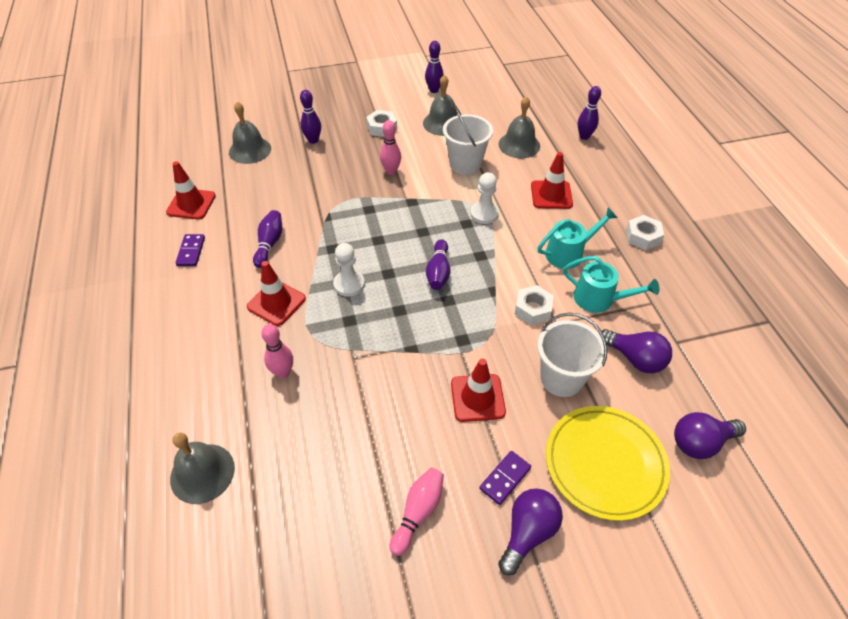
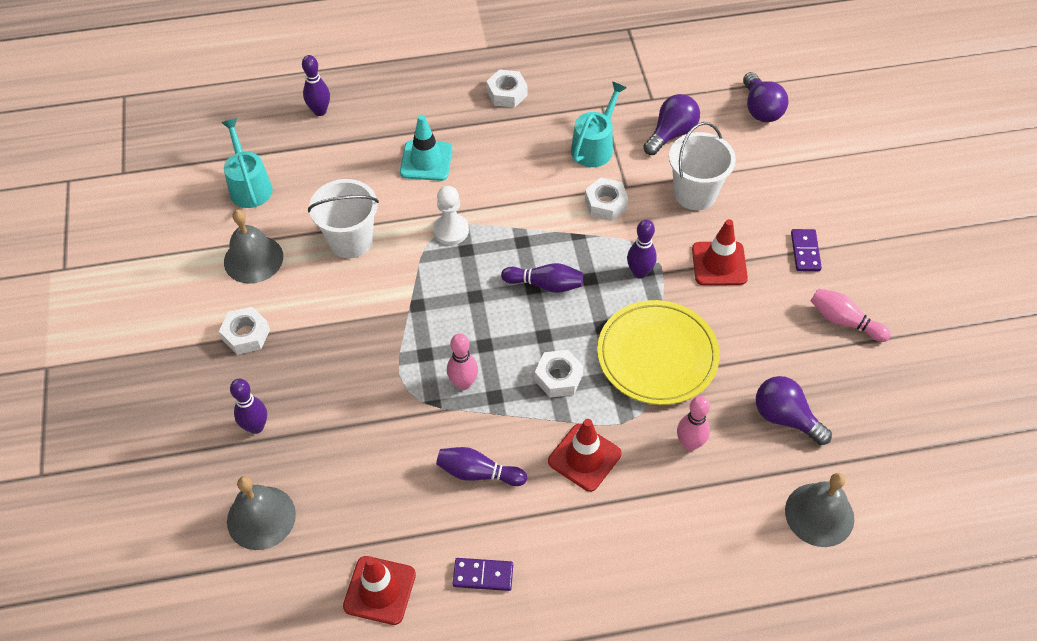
camera: 85 degrees left, 5 degrees up
(349, 284) = (558, 377): white pawn -> white nut
(391, 171) = (350, 326): pink bowling pin -> pink bowling pin (463, 383)
(434, 90) = (166, 264): purple bowling pin -> purple bowling pin (639, 272)
(505, 478) = (805, 251): purple domino -> purple domino turned 45 degrees clockwise
(519, 145) = (322, 179): grey bell -> none
(528, 532) = (854, 241): purple light bulb -> purple light bulb (785, 417)
(551, 195) = (426, 161): red traffic cone -> turquoise traffic cone
(569, 253) = (525, 160): turquoise watering can -> turquoise watering can (249, 185)
(605, 463) = (785, 177): yellow plate -> yellow plate (657, 355)

